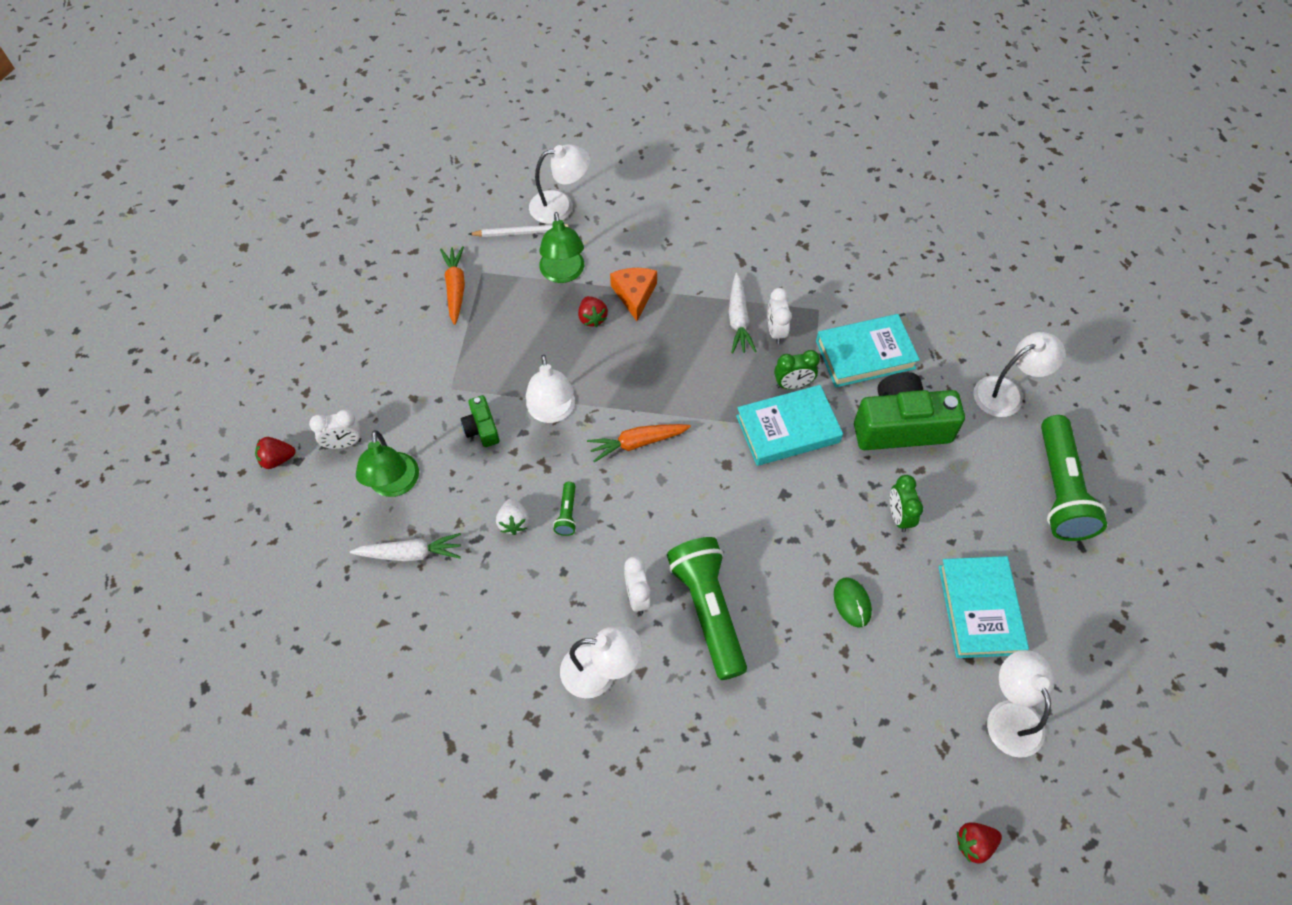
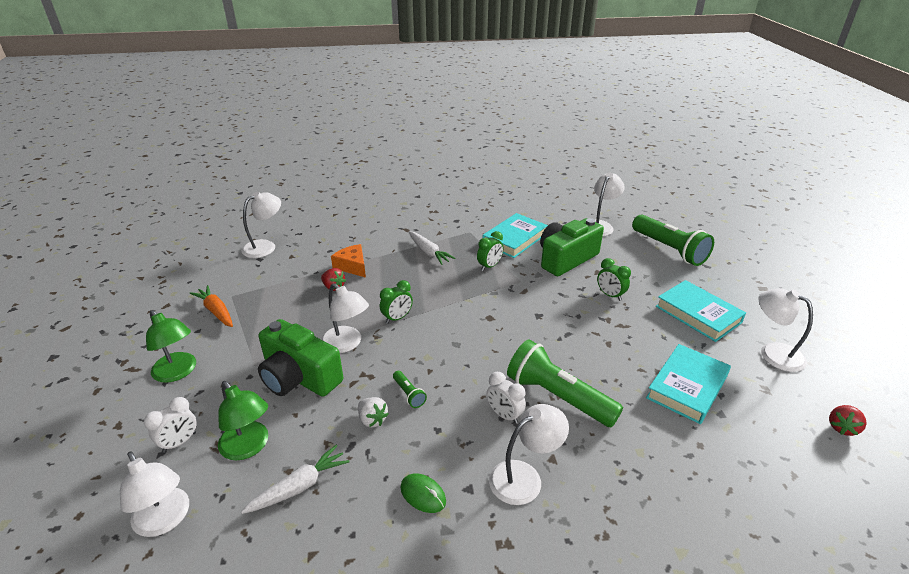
camera: 35 degrees left, 25 degrees down
(277, 459) = (115, 486): red strawberry -> none
(297, 518) = (165, 520): none -> white lamp
(481, 428) = (299, 377): green camera -> green camera, size x2.08
(521, 233) = (246, 267): white pencil -> none
(563, 273) = (294, 275): green lamp -> green lamp (178, 372)
(627, 405) = (397, 318): none -> green clock
(637, 443) = (422, 333): orange carrot -> none
(776, 331) = (455, 249): white clock -> none
(787, 429) = (508, 286): turquoise book -> turquoise book (687, 387)
(852, 603) = (634, 346): green mouse -> green mouse (423, 494)

